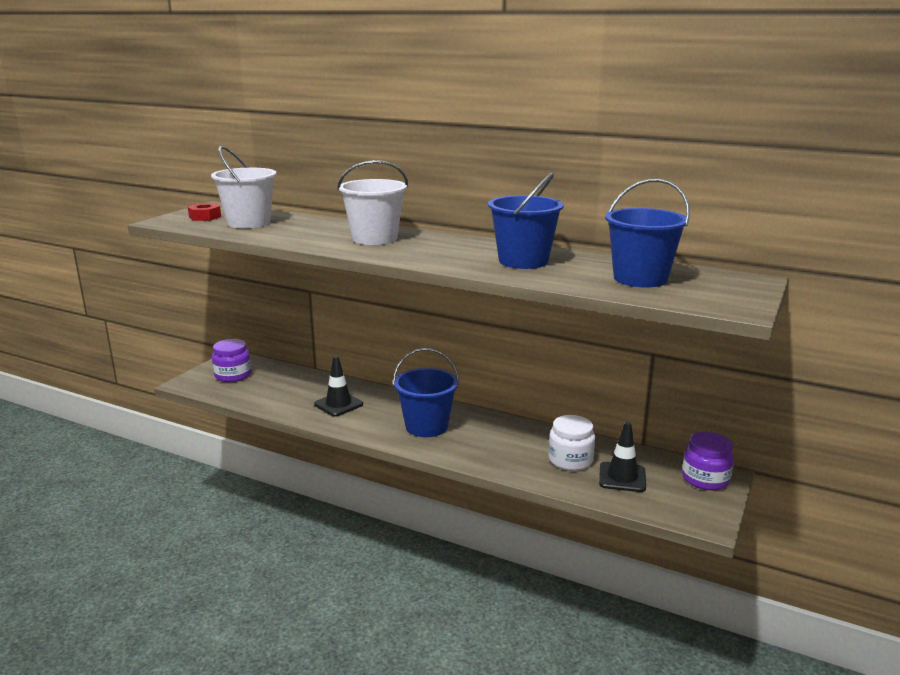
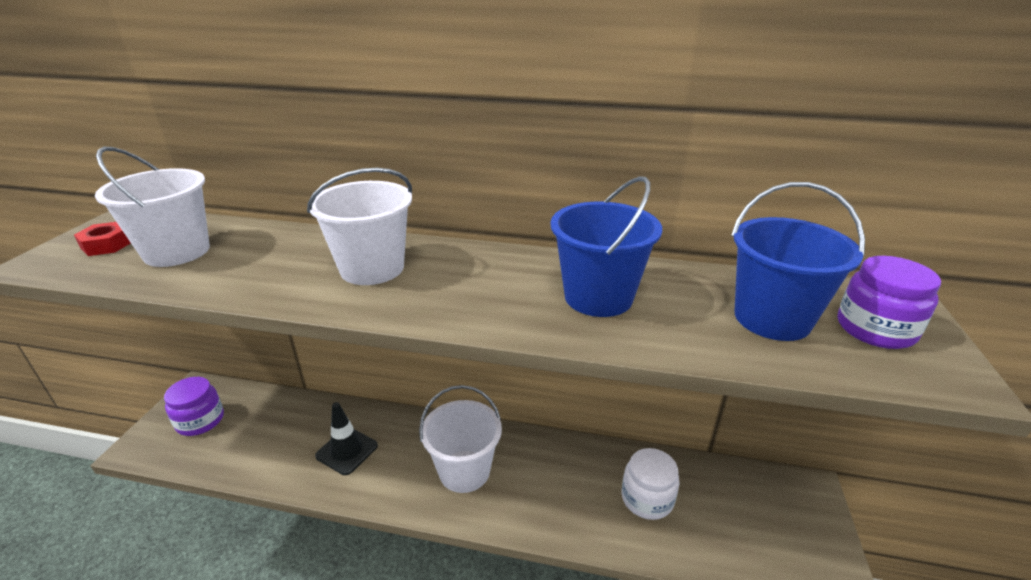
camera: 15 degrees left, 10 degrees up
(426, 426) = (464, 471): blue bucket -> white bucket
(622, 477) = (714, 517): black traffic cone -> none
(705, 479) = (798, 499): purple jar -> purple jar (875, 329)

